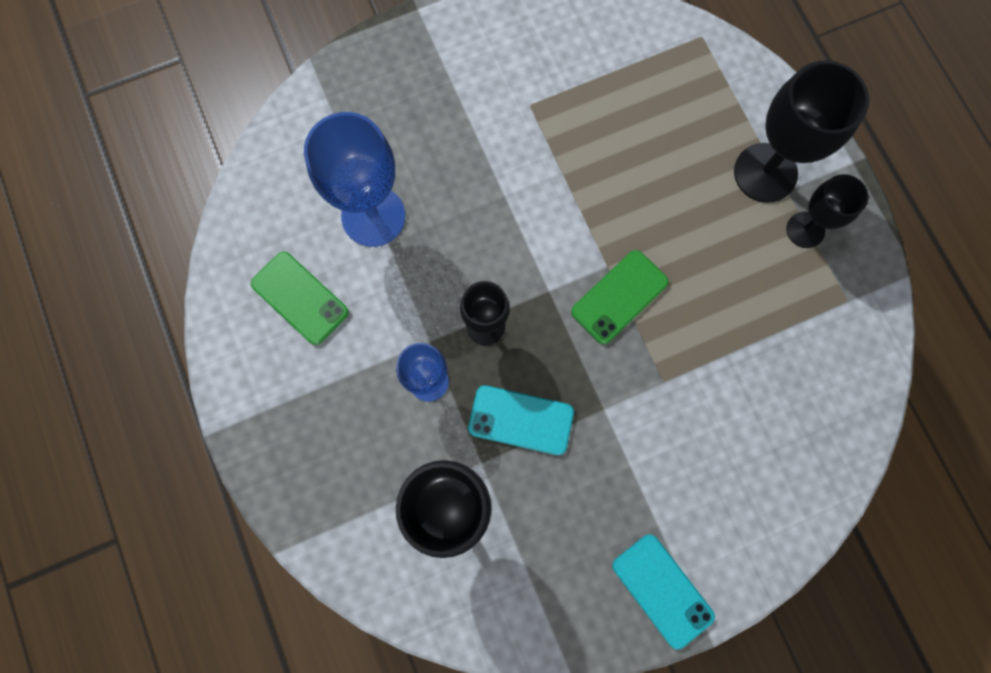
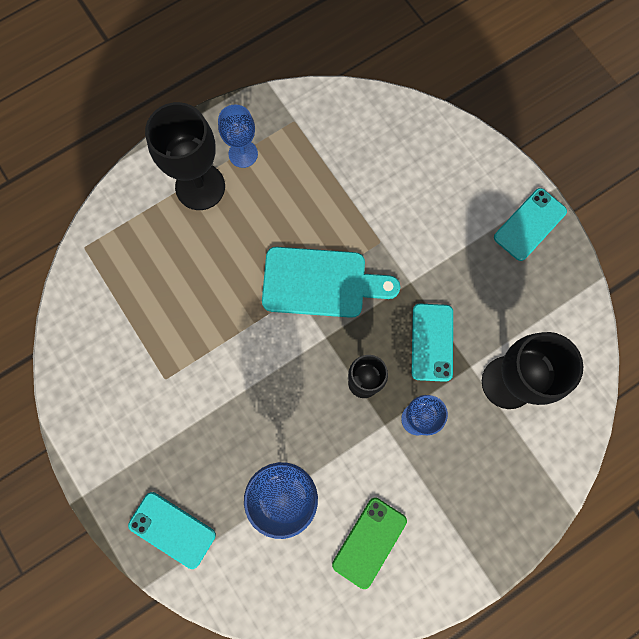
camera: 100 degrees left, 0 degrees up
(362, 93) = (172, 529): none -> turquoise phone
(619, 297) = (321, 283): green phone -> turquoise cutting board
(805, 230) = (243, 154): black goblet -> blue goblet

